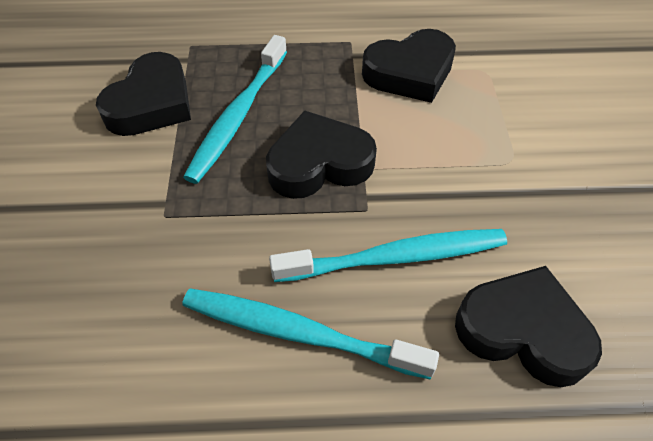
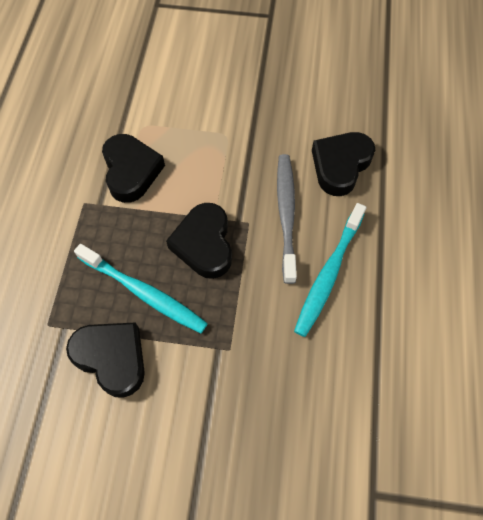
camera: 80 degrees left, 10 degrees up
(394, 257) = (286, 215): turquoise toothbrush -> grey toothbrush

